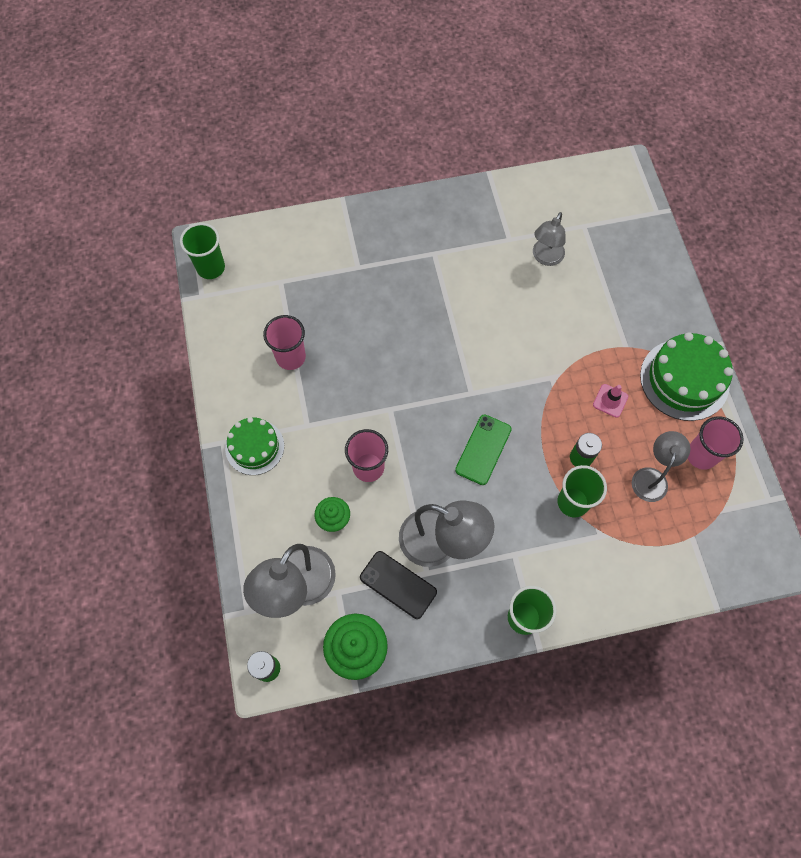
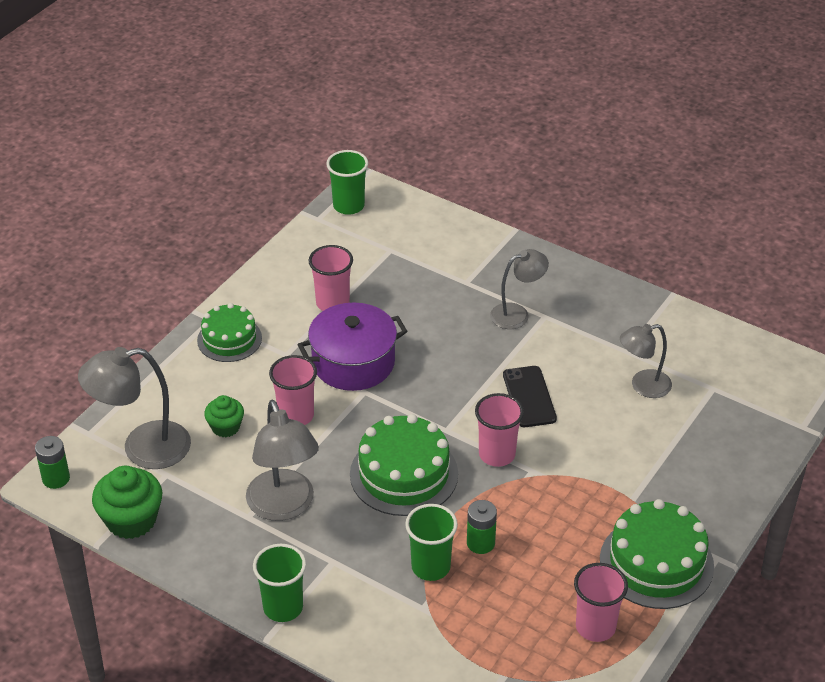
camera: 45 degrees right, 25 degrees down
(357, 393) = (353, 362): none -> purple pot
(398, 584) = (216, 506): black phone -> black phone (529, 397)
(483, 449) = (404, 474): green phone -> green cake
(520, 384) = (497, 454): none -> pink cup
(610, 400) = (563, 525): pink traffic cone -> none
(651, 477) = (526, 605): grey lamp -> grey lamp (517, 314)

